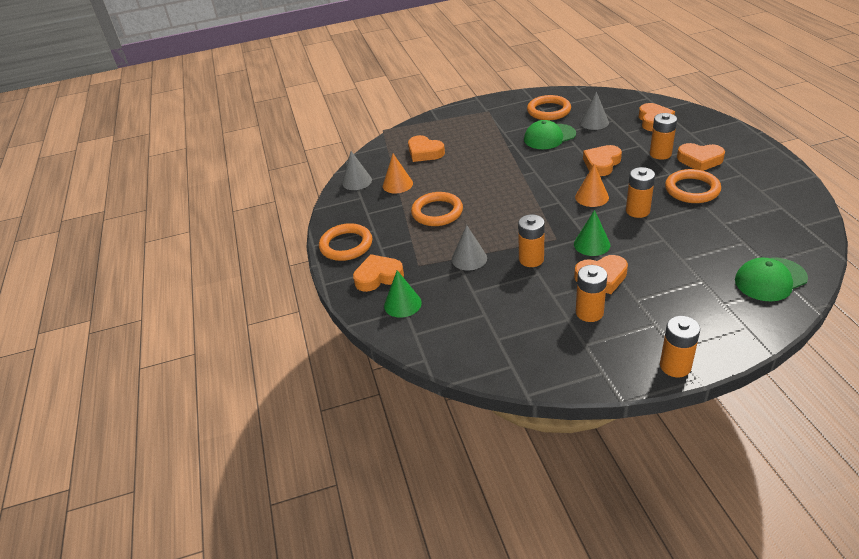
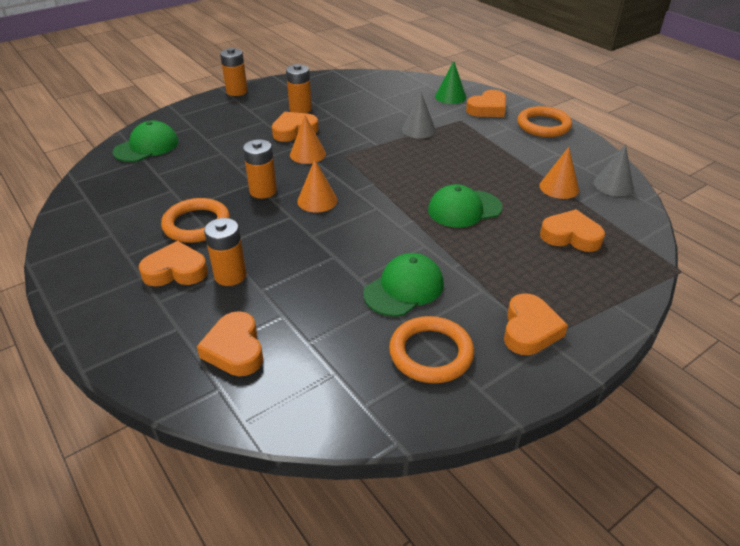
camera: 155 degrees right, 0 degrees up
(437, 212) = (483, 163): orange ring -> none
(480, 177) = (464, 209): none -> green cap
(531, 259) = (361, 136): orange battery -> none
(592, 244) = (307, 154): green cone -> orange cone
(594, 122) = (340, 332): grey cone -> none
(602, 164) = (313, 248): orange heart -> orange heart (529, 330)

